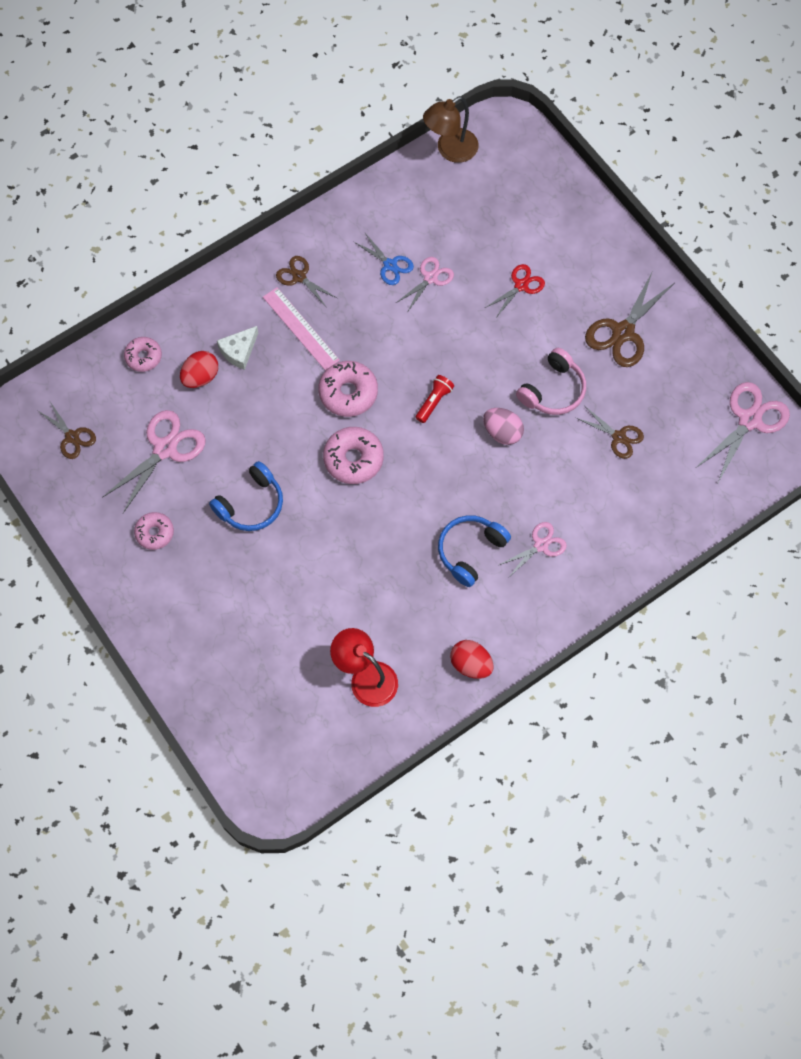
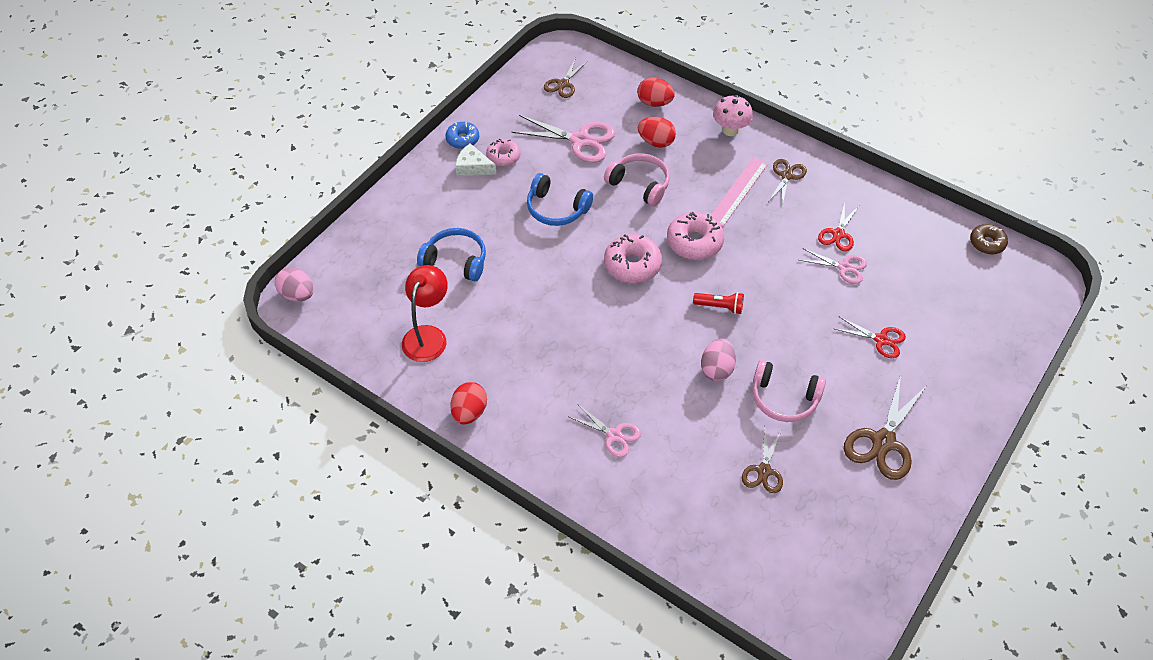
camera: 70 degrees right, 15 degrees down
(109, 567) = (462, 139): none -> blue donut
(143, 357) = (654, 103): pink donut -> red egg
(215, 301) = (730, 130): none -> pink mushroom
(239, 351) = (693, 158): white cheese -> white cheese (473, 167)
(252, 414) = (639, 184): none -> pink headphones
(262, 795) = (297, 295): none -> pink egg
(390, 265) = (838, 234): blue scissors -> red scissors
(450, 150) = (987, 243): brown lamp -> brown donut
(470, 551) = (582, 379): blue headphones -> blue headphones (455, 261)
(623, 332) = (883, 441): brown scissors -> brown scissors turned 75 degrees counterclockwise
(749, 420) = (850, 593): pink scissors -> none

